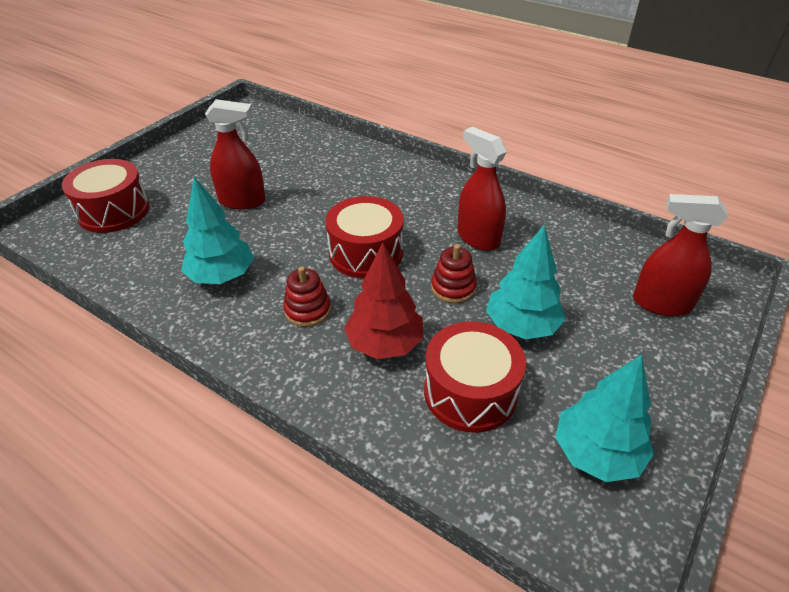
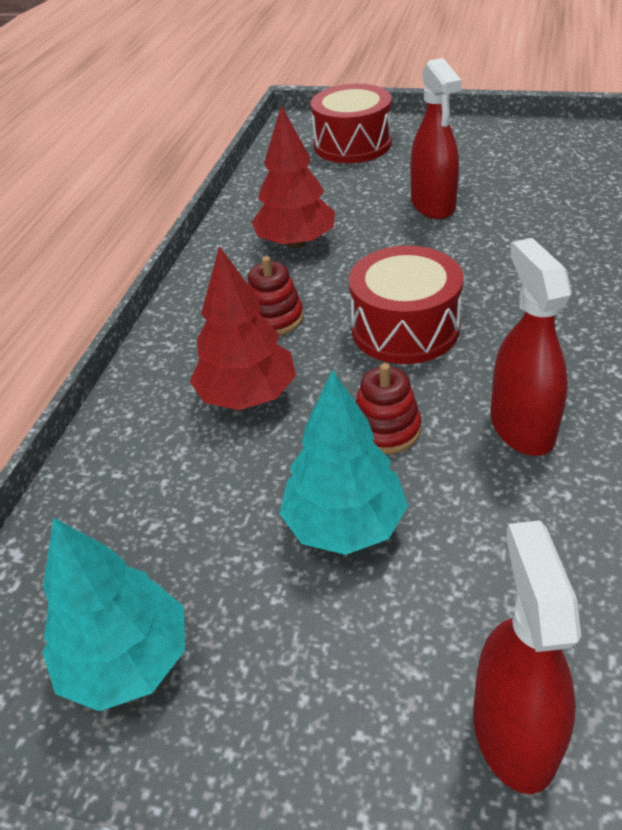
camera: 75 degrees right, 0 degrees up
(222, 276) = (296, 243): turquoise tree -> red tree
(470, 392) = (196, 496): red drum -> none
(478, 238) = (521, 427): red spray bottle -> red spray bottle turned 45 degrees counterclockwise

